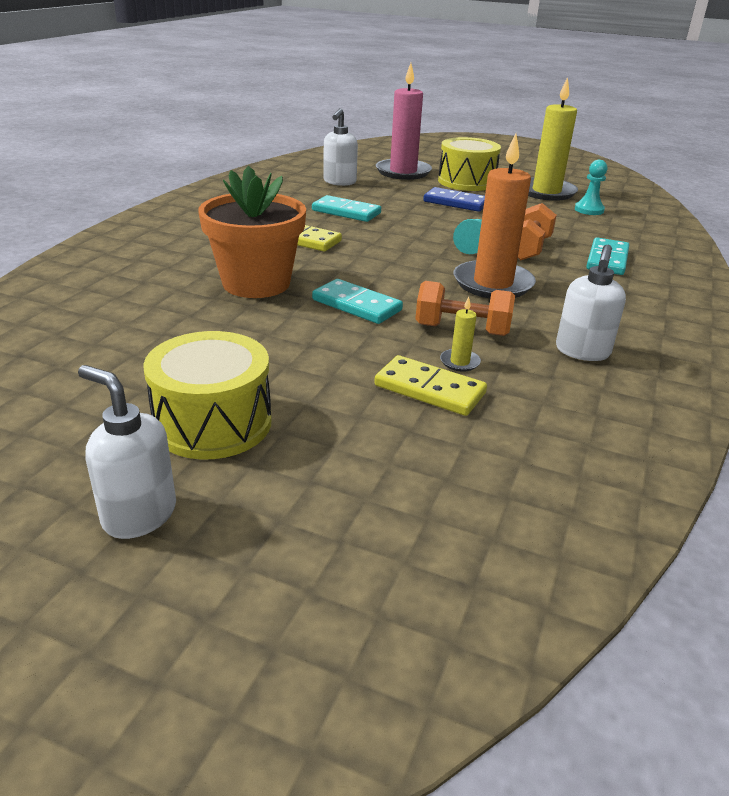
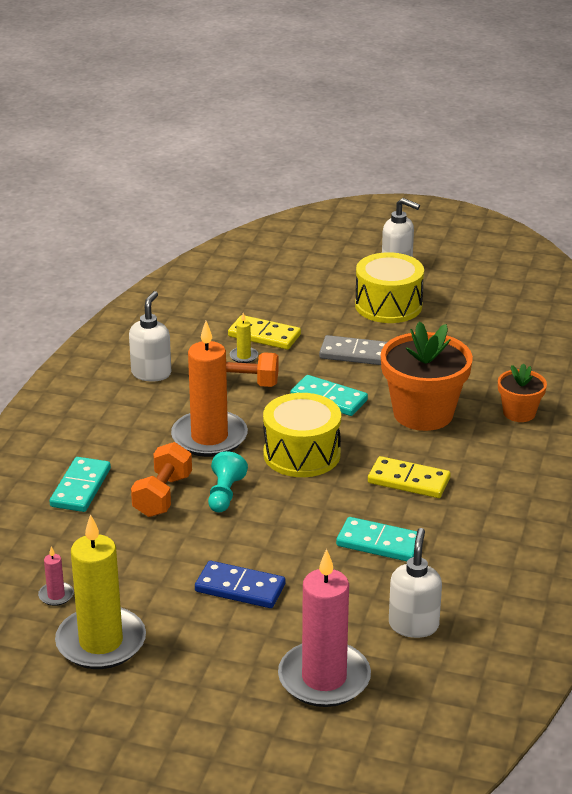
camera: 175 degrees right, 0 degrees up
(151, 275) = (519, 413): none -> orange flower pot
(304, 351) = (355, 354): none -> grey domino
(466, 182) = (221, 659): yellow drum -> yellow drum (301, 454)
(589, 210) = (56, 595): turquoise pawn -> pink candle

